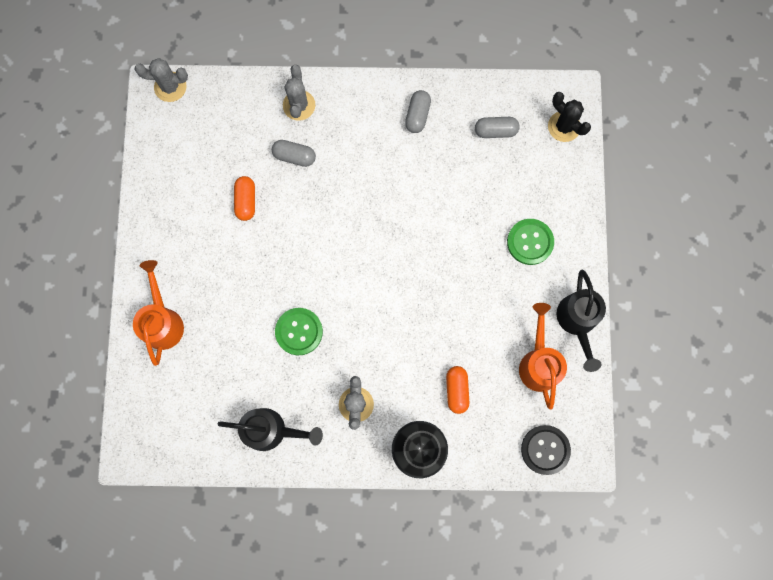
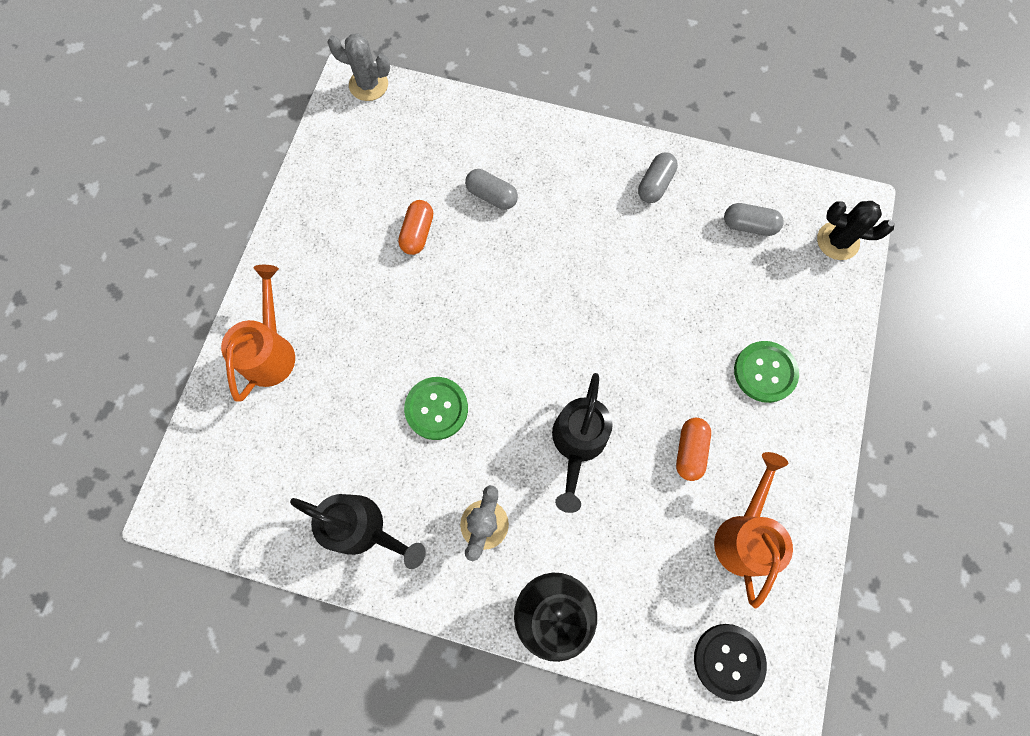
camera: 15 degrees right, 5 degrees down
(299, 105) = (513, 139): grey cactus -> none
(456, 390) = (623, 542): orange capsule -> orange capsule (689, 451)
(564, 126) = (837, 241): black cactus -> black cactus turned 45 degrees counterclockwise
(577, 321) = (808, 493): black watering can -> black watering can (577, 443)

